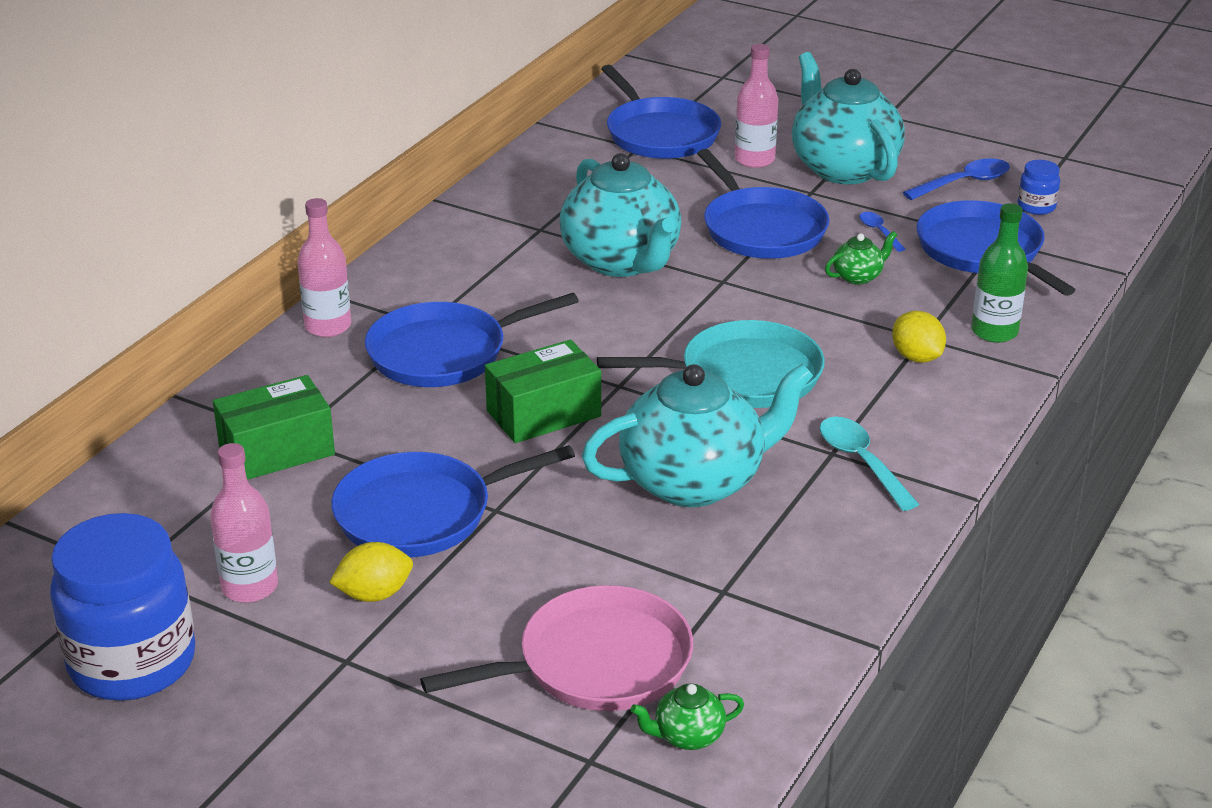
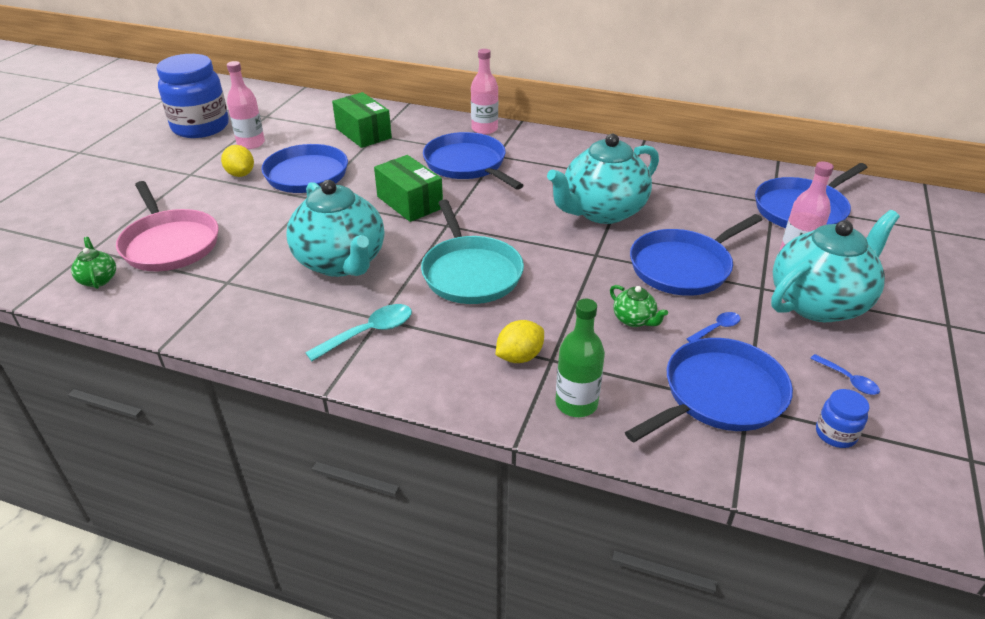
camera: 80 degrees right, 5 degrees up
(964, 183) = (848, 380): blue spoon -> blue spoon, size x0.59

